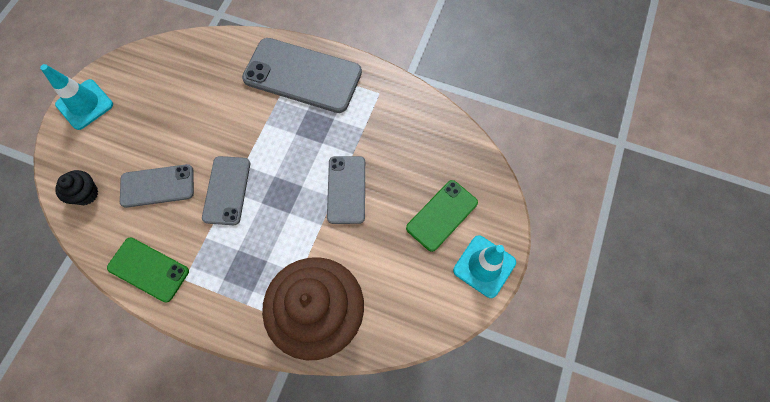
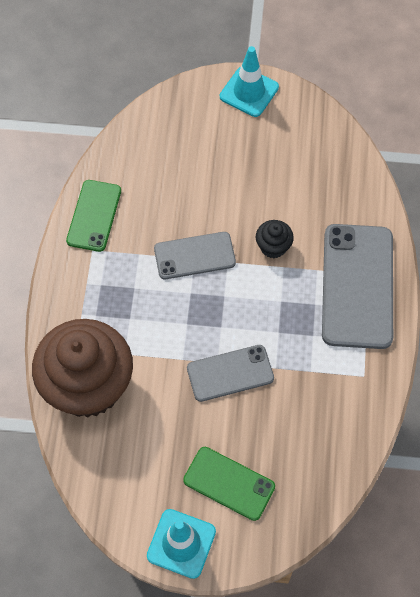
camera: 75 degrees right, 5 degrees down
(86, 194) = (154, 133): black cupcake -> black cupcake (273, 247)
(157, 186) = (180, 191): grey phone -> none

